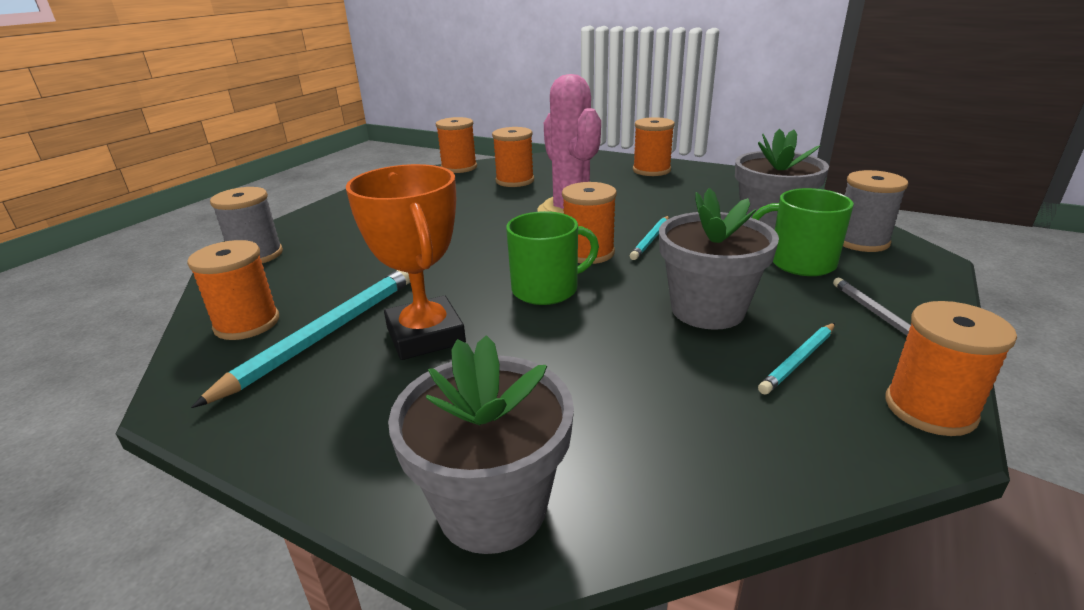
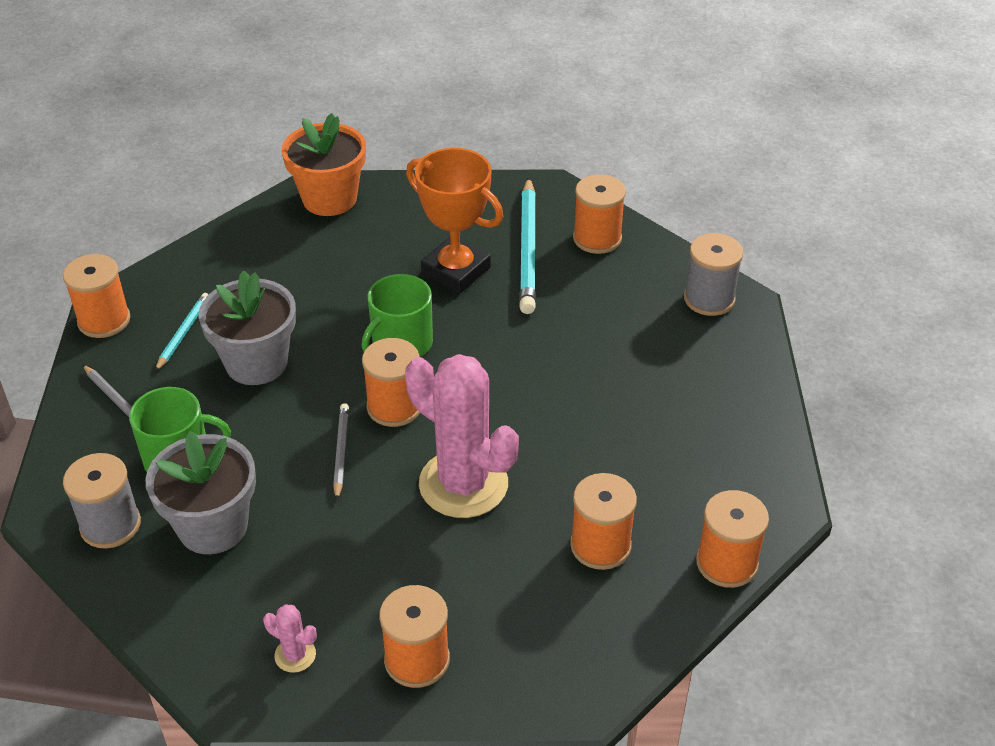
camera: 150 degrees right, 15 degrees up
(492, 507) = (329, 199): grey flower pot -> orange flower pot
(651, 240) = (341, 452): turquoise pencil -> grey pencil
(721, 180) = (295, 655): none -> pink cactus

